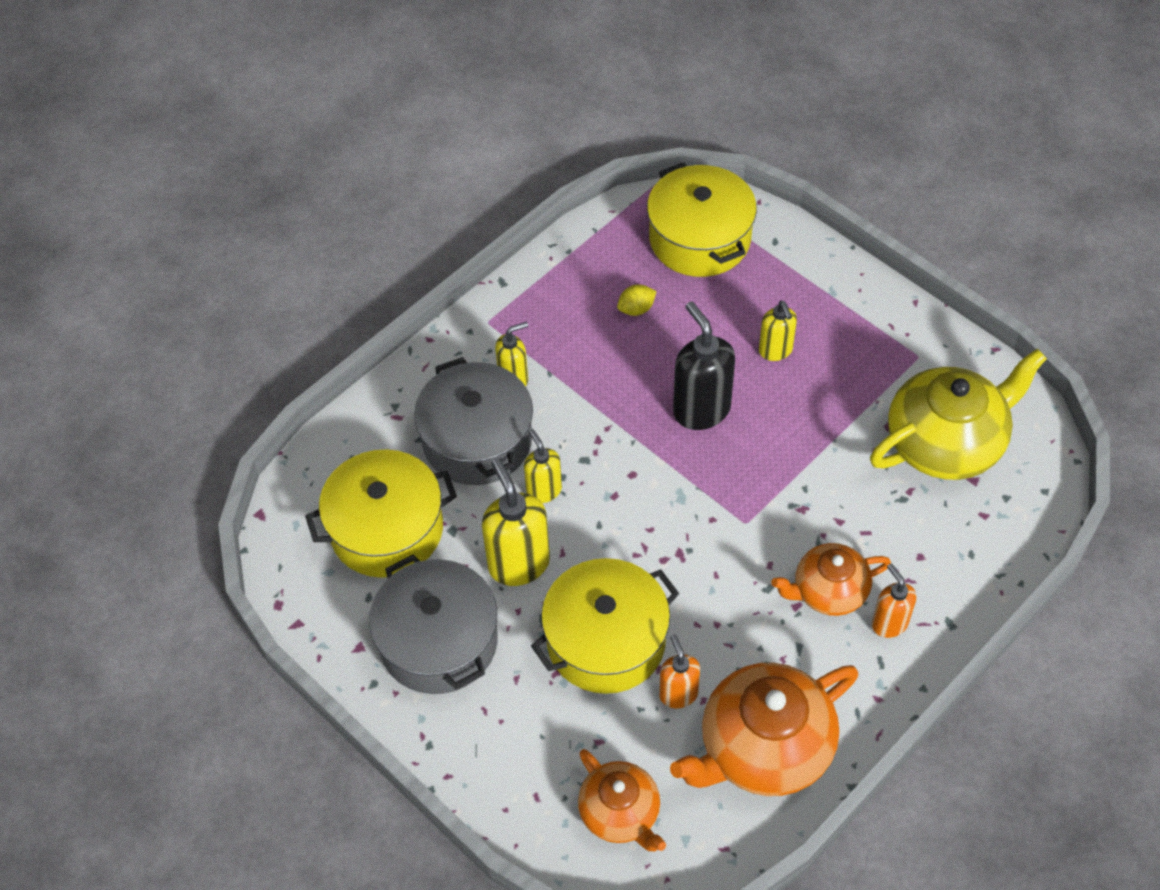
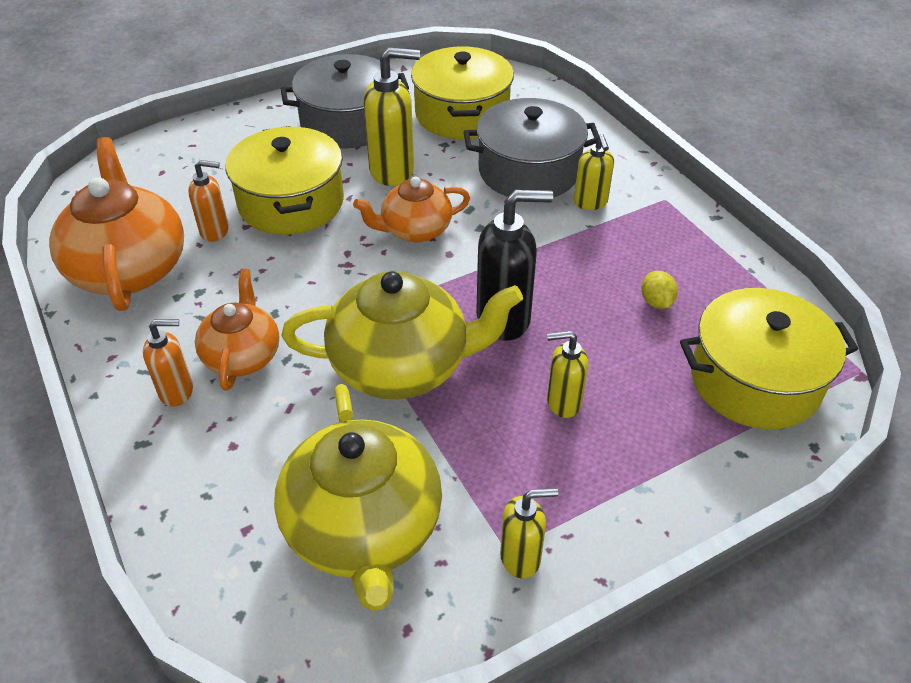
camera: 105 degrees right, 10 degrees down
(544, 490) = (458, 197): yellow soap dispenser -> yellow soap dispenser (521, 557)
(620, 813) = (145, 180): orange teapot -> orange teapot (415, 230)
(786, 467) = (402, 365): none -> yellow teapot

